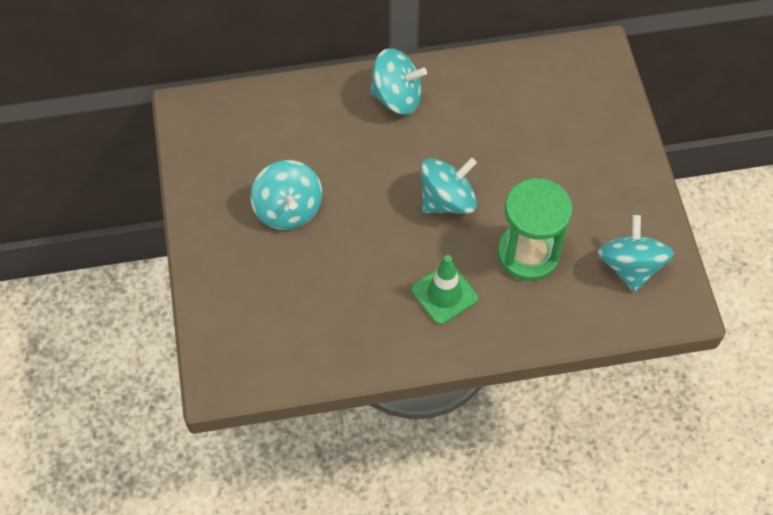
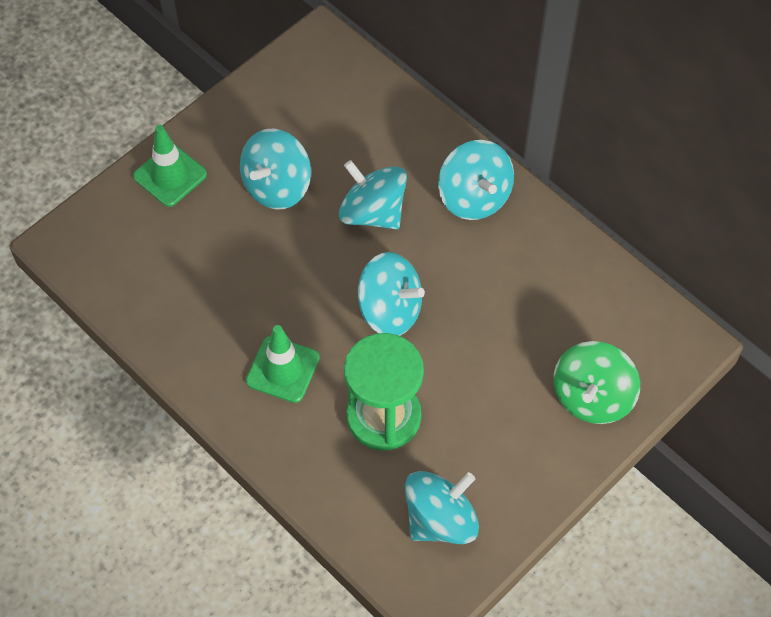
camera: 55 degrees right, 0 degrees up
(219, 273) = (170, 175): none -> green traffic cone
(360, 163) = (373, 212): none -> turquoise spinning top
(601, 126) = (592, 397): none -> green spinning top

